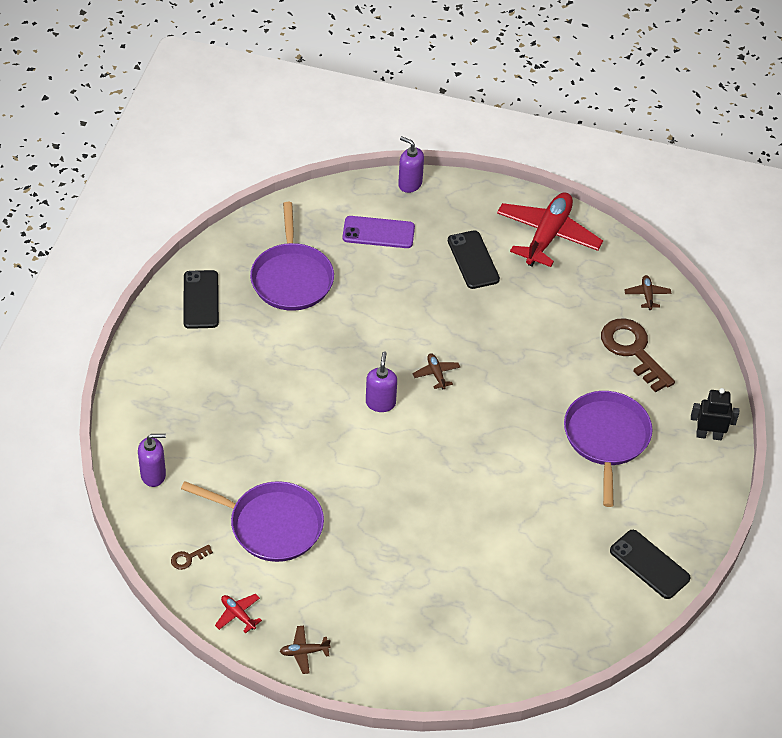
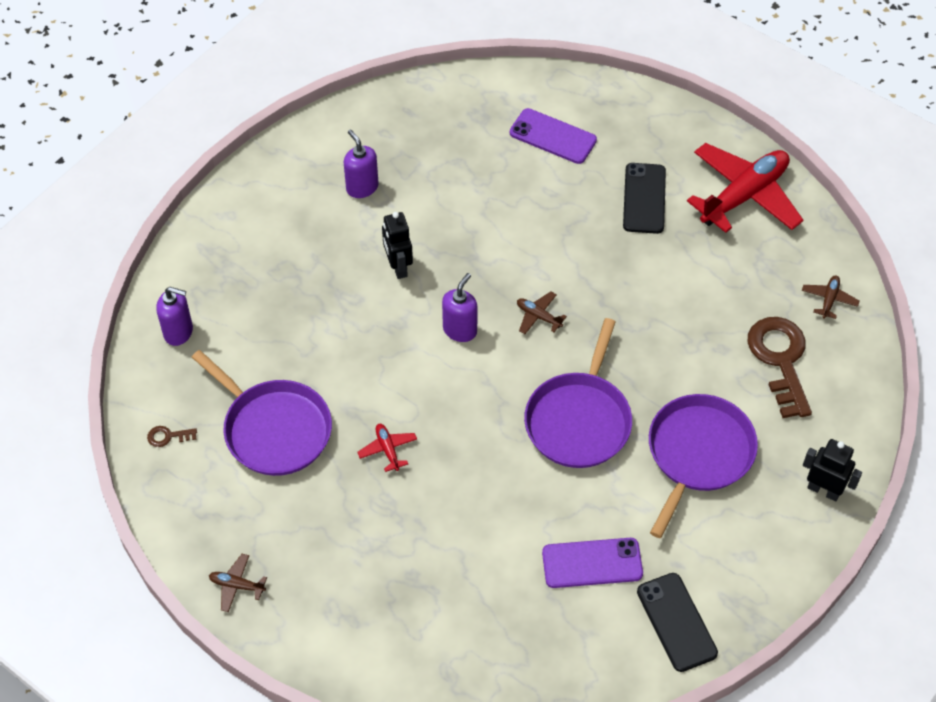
camera: 25 degrees right, 5 degrees up
(201, 300) = (324, 155): black phone -> none
(238, 615) = (188, 518): red plane -> red plane (388, 449)
(292, 278) = (433, 160): purple pan -> purple pan (579, 420)
(306, 369) = (398, 267): none -> black robot
(410, 184) = (615, 91): purple soap dispenser -> purple soap dispenser (362, 187)
(436, 374) = (538, 316): brown plane -> brown plane turned 60 degrees counterclockwise
(567, 543) = (592, 563): none -> purple phone

